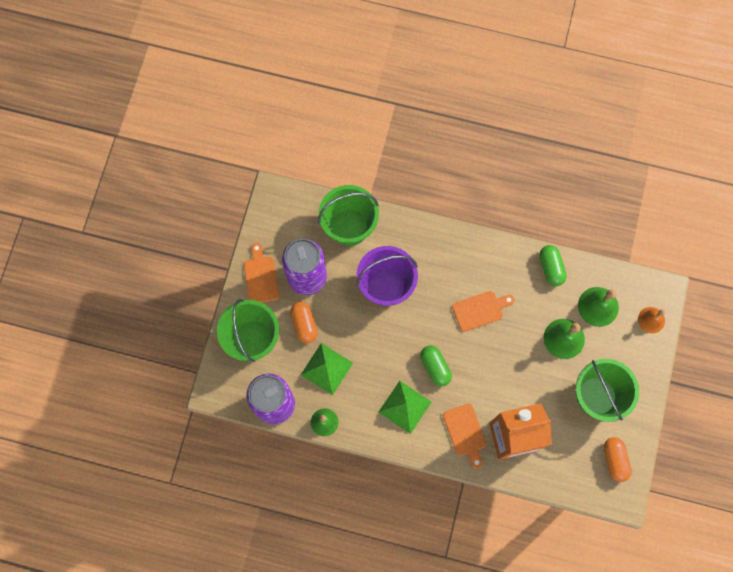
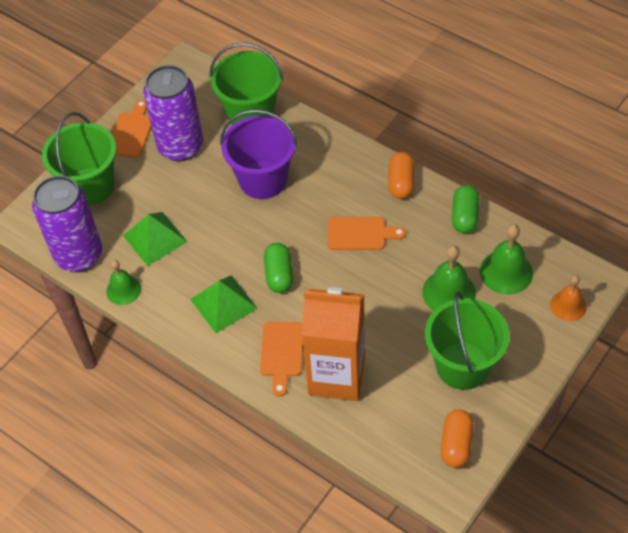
camera: 25 degrees right, 20 degrees down
(304, 324) = (153, 189): orange capsule -> orange capsule (401, 183)

